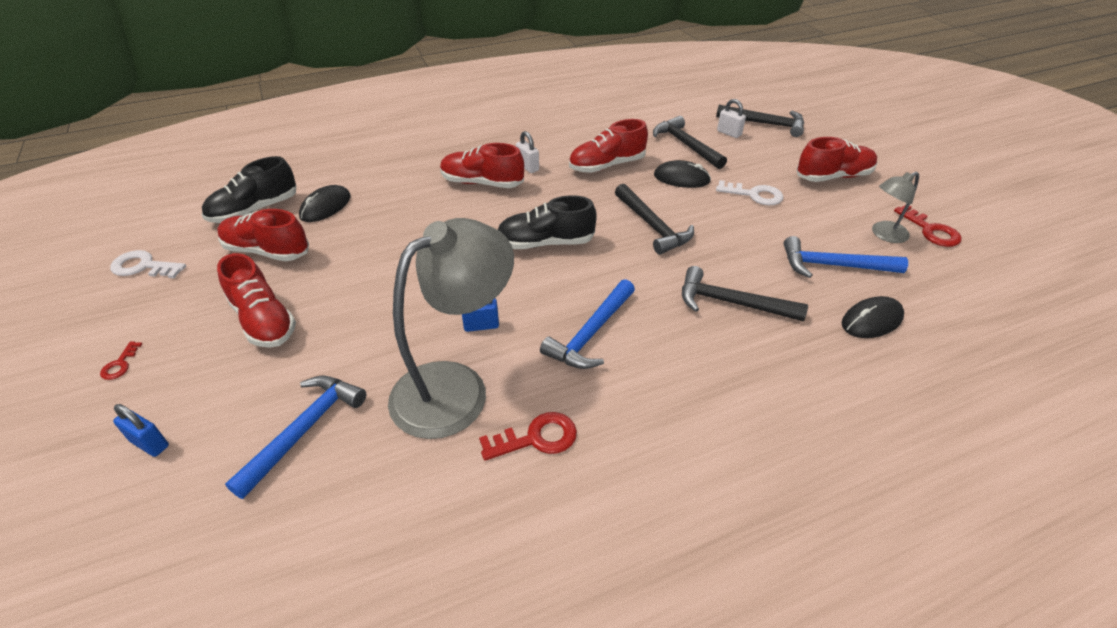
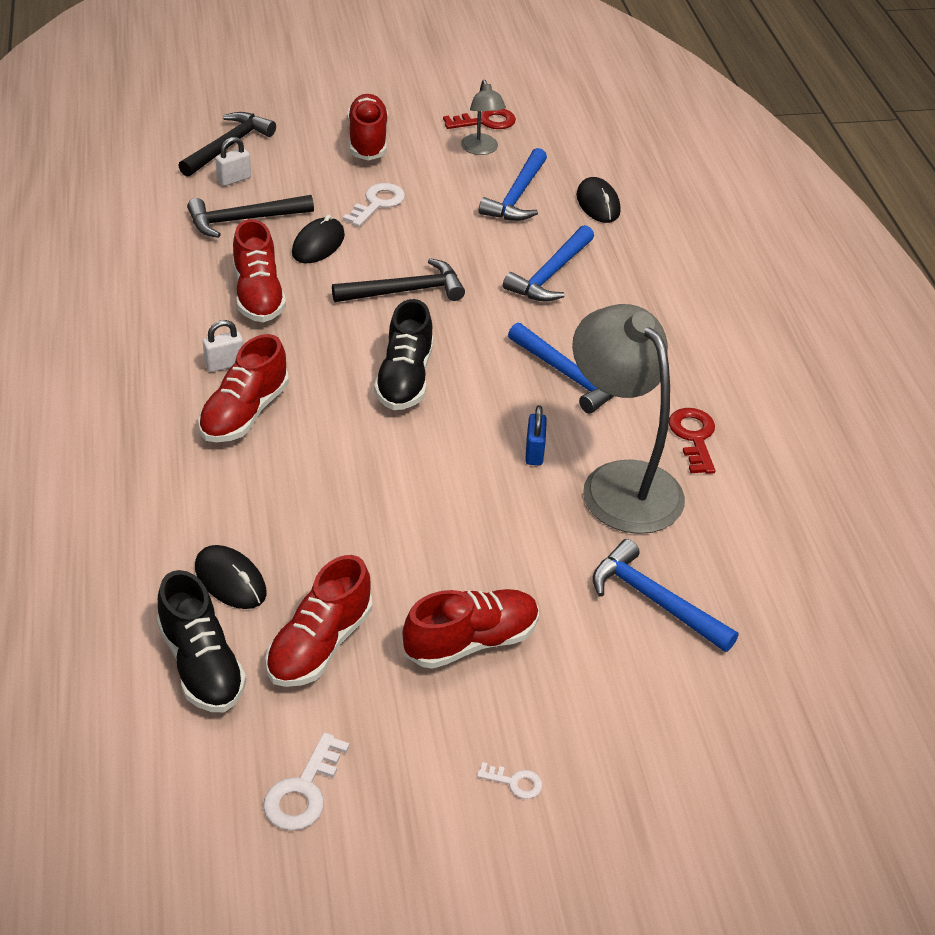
camera: 80 degrees left, 0 degrees up
(120, 364) = (514, 782): red key -> white key
(150, 443) = (650, 731): blue padlock -> none
(731, 302) = (550, 274): black hammer -> blue hammer

